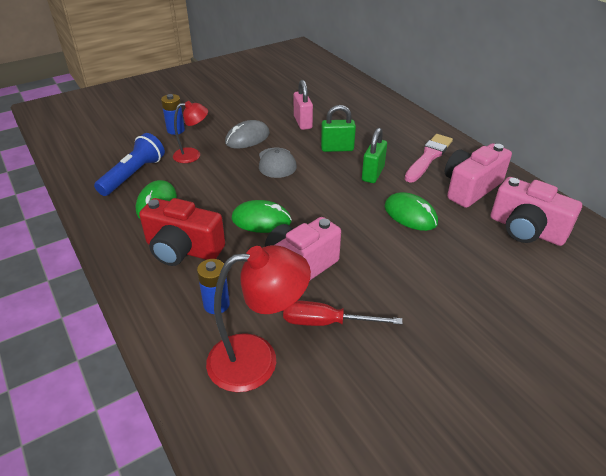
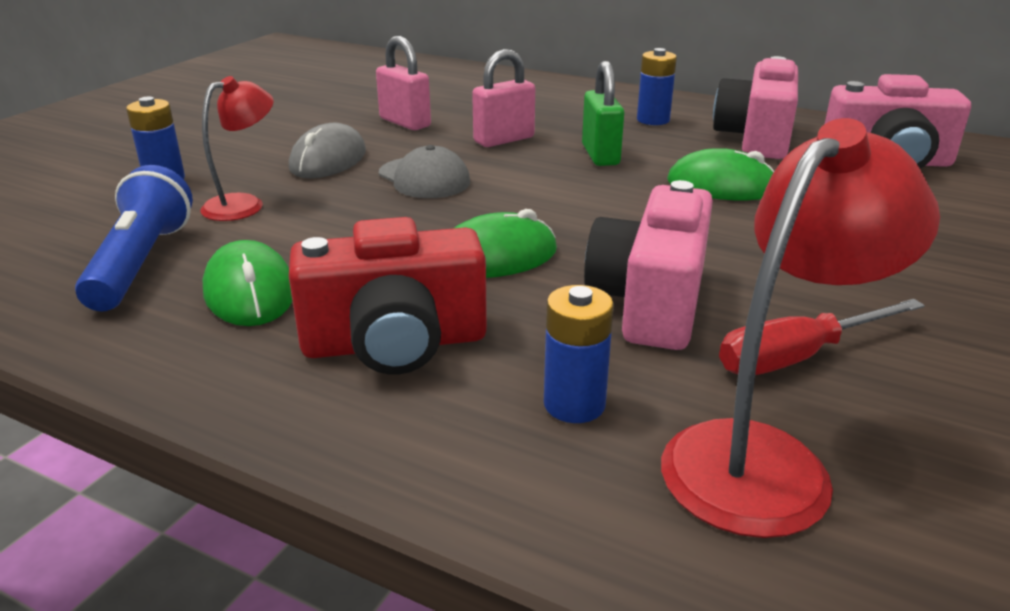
camera: 30 degrees left, 10 degrees down
(337, 148) = (504, 140): green padlock -> pink padlock
(428, 157) = (653, 120): pink brush -> blue battery

